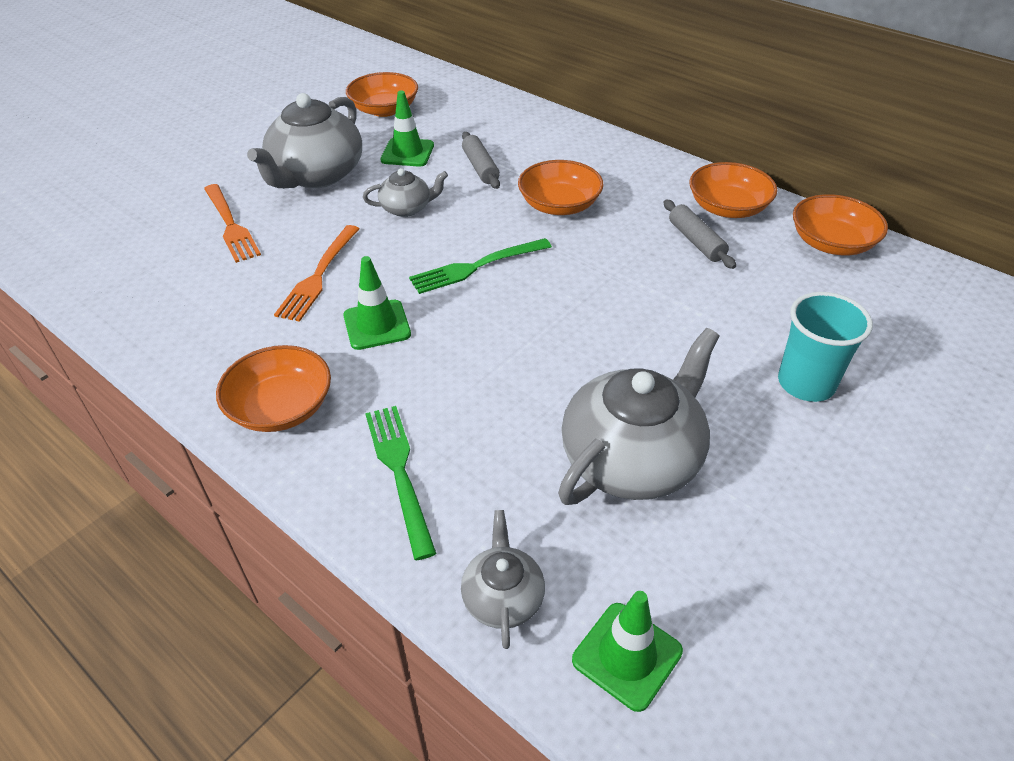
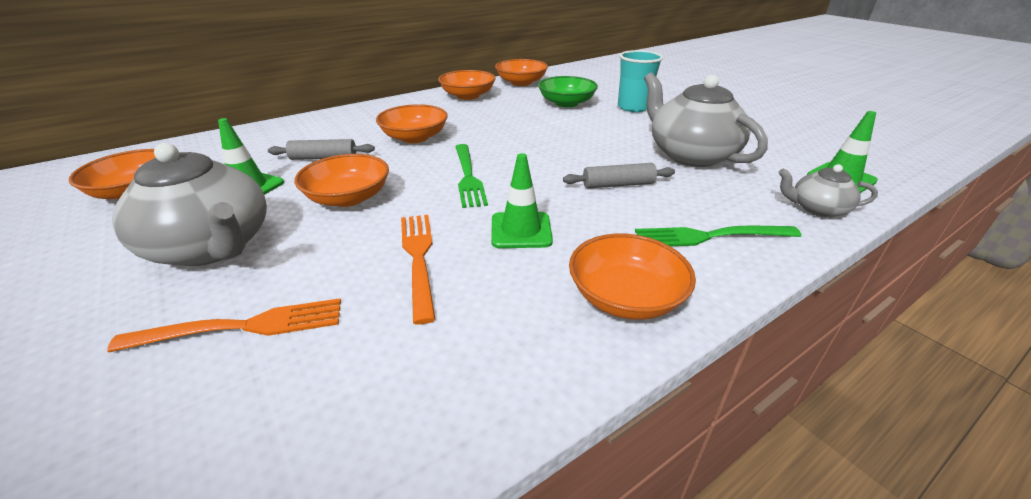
camera: 75 degrees left, 10 degrees down
(319, 275) = (418, 258): orange fork -> orange fork turned 135 degrees counterclockwise
(407, 208) = (348, 198): grey teapot -> orange bowl
(696, 241) = (495, 108): grey rolling pin -> grey rolling pin (618, 184)
(769, 305) = (566, 103): none -> green bowl

